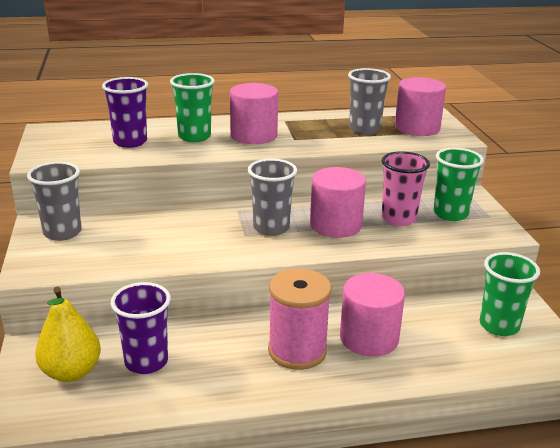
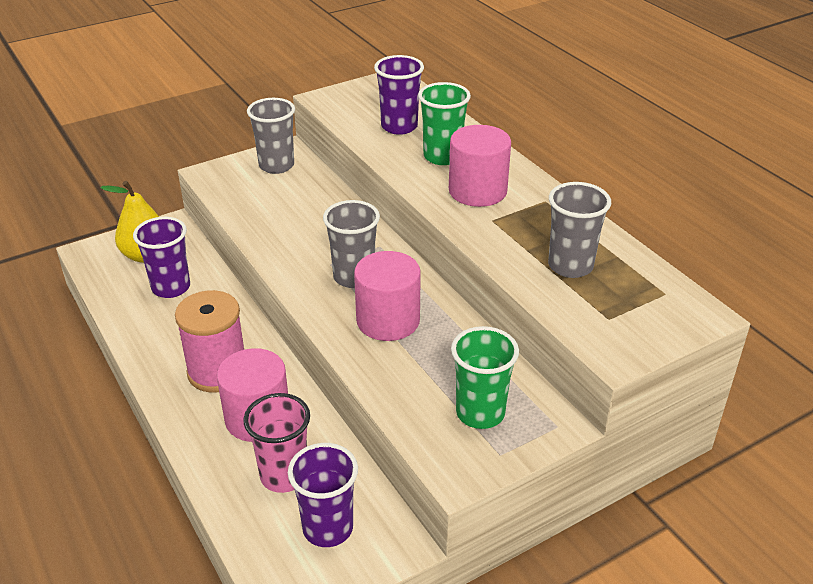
camera: 70 degrees right, 10 degrees up
(398, 219) = (435, 368): pink cup -> pink cup (284, 475)
(417, 128) = (619, 310): pink cylinder -> none
(499, 325) = (328, 528): green cup -> purple cup

